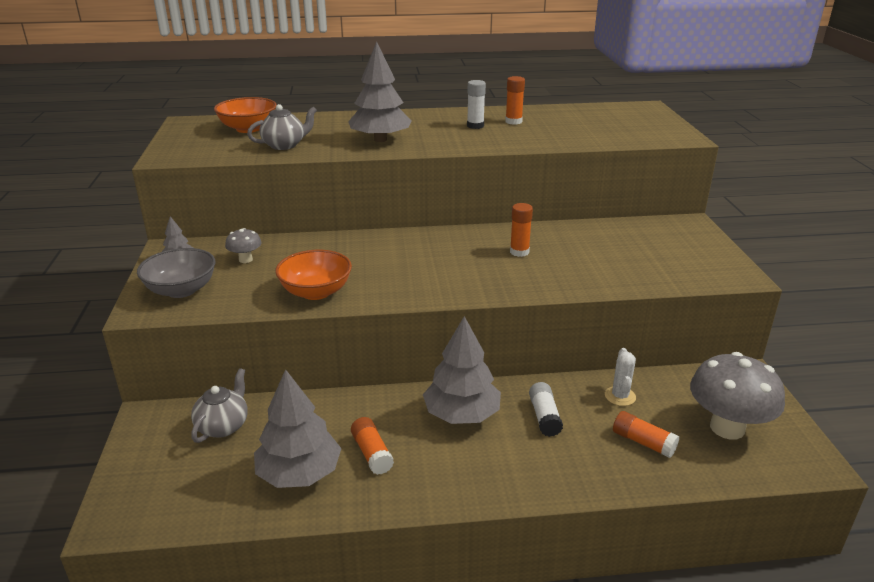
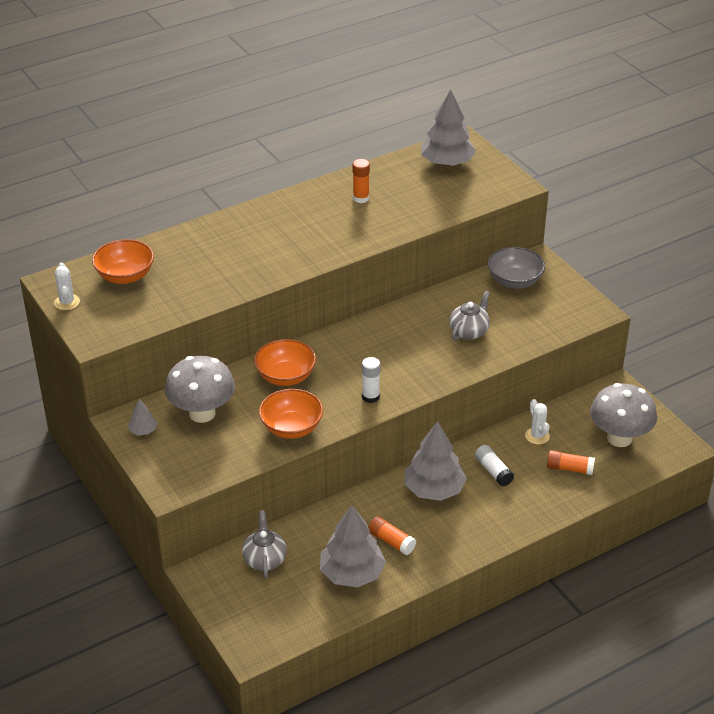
camera: 25 degrees left, 10 degrees up
(179, 134) = (67, 302): none -> white cactus
(181, 290) = (180, 461): grey bowl -> grey bowl (514, 281)
(245, 259) = (202, 413): grey mushroom -> grey mushroom, size x2.14
(285, 145) = (185, 291): grey teapot -> grey teapot (469, 331)
(353, 252) = (285, 376): none -> orange bowl
(380, 140) = (263, 259): grey tree -> grey tree (447, 162)
(475, 126) = (331, 214): white glue stick -> white glue stick (370, 397)
(519, 252) = (421, 335): orange glue stick -> none

